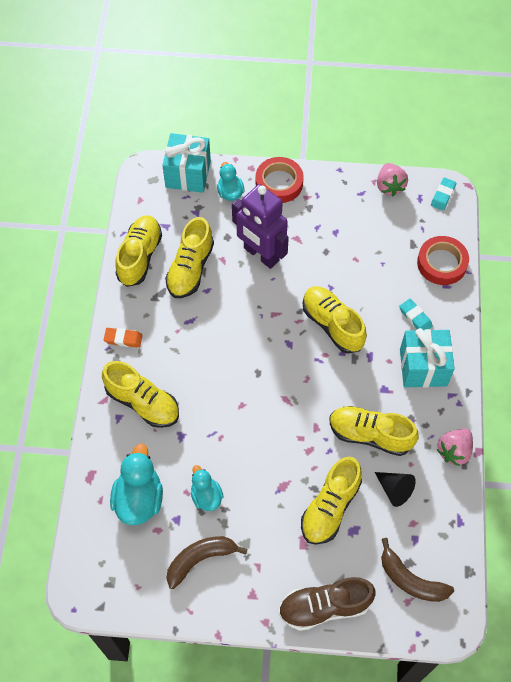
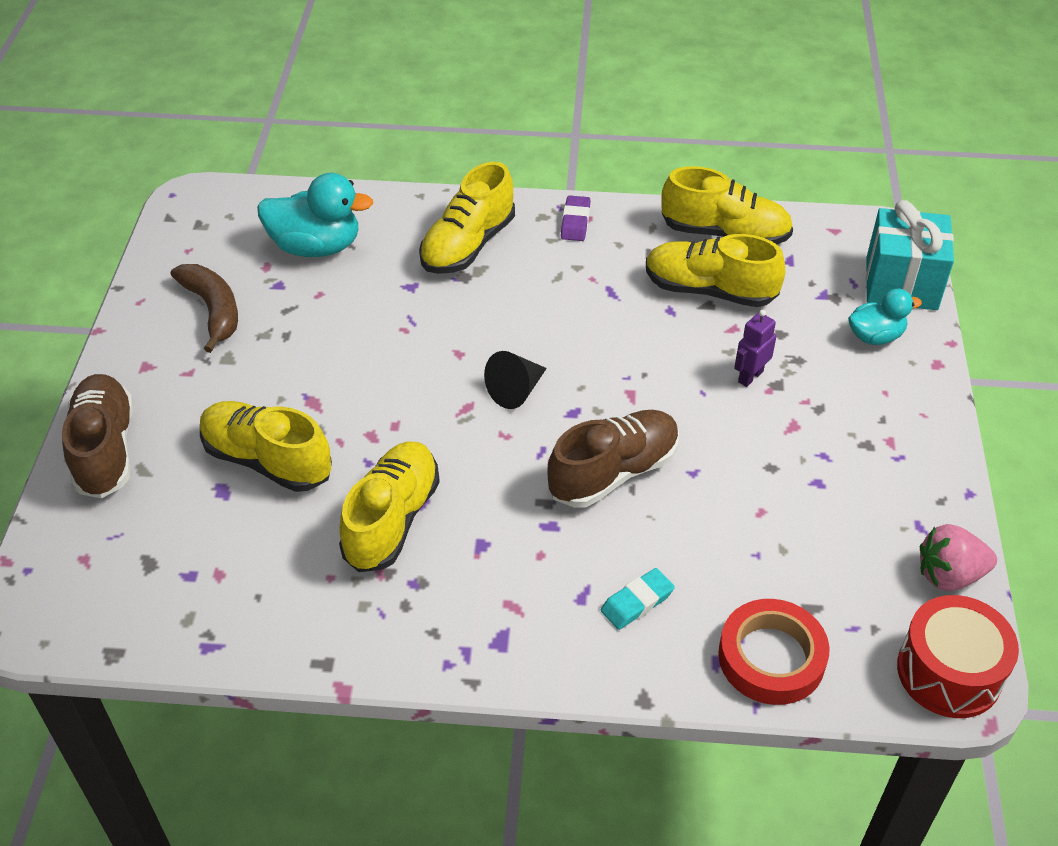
camera: 90 degrees right, 15 degrees down
(123, 339) = (575, 222): orange eraser -> purple eraser
(206, 496) = (309, 315): turquoise duck -> none
(261, 255) = (750, 376): purple robot -> purple robot, size x0.44
(279, 183) = (912, 402): red tape -> none
(332, 325) = (613, 473): yellow shoe -> brown shoe
(394, 490) = (284, 550): black cone -> black cone (516, 391)
(411, 580) = (119, 565): brown banana -> none
(423, 367) = (526, 608): turquoise gift -> none
(443, 195) = (949, 672): turquoise eraser -> red drum
(454, 451) = (348, 648): pink strawberry -> none

